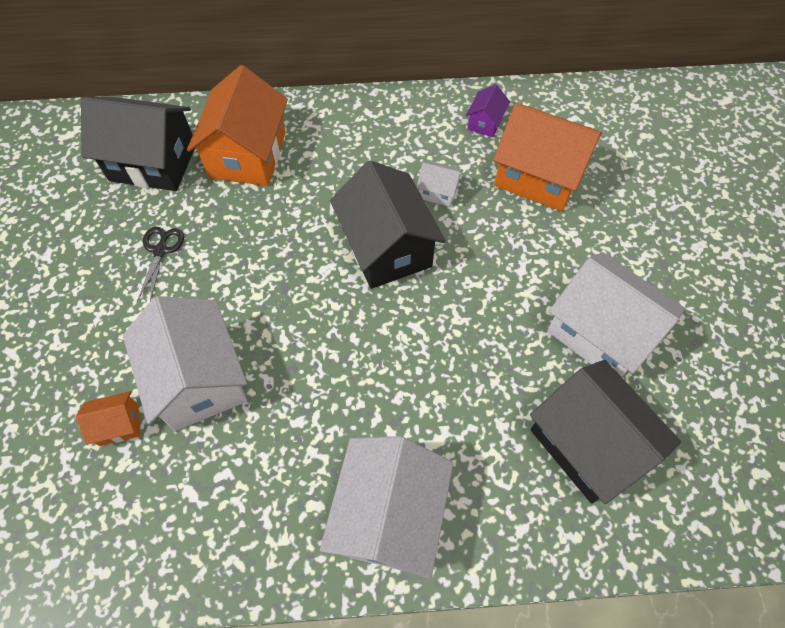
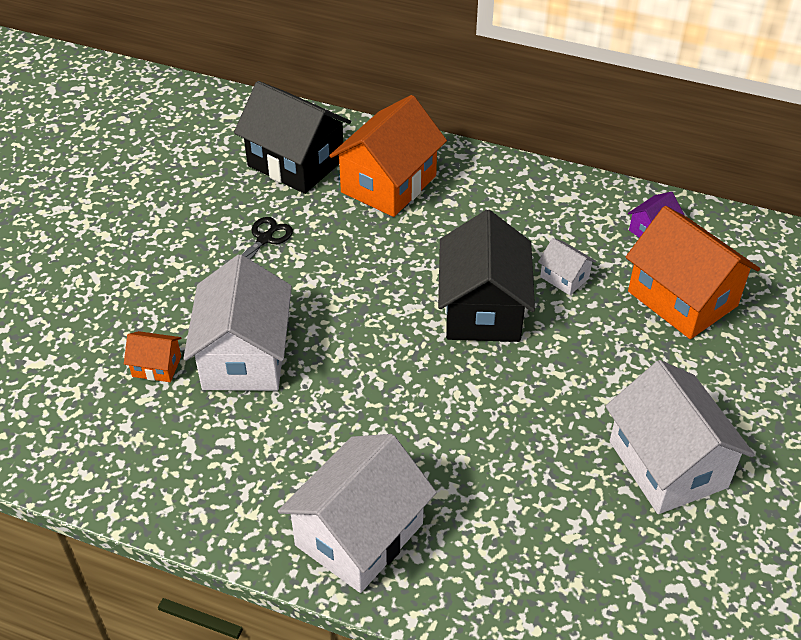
camera: 25 degrees right, 15 degrees down
(587, 443) = (595, 556): black house -> none

